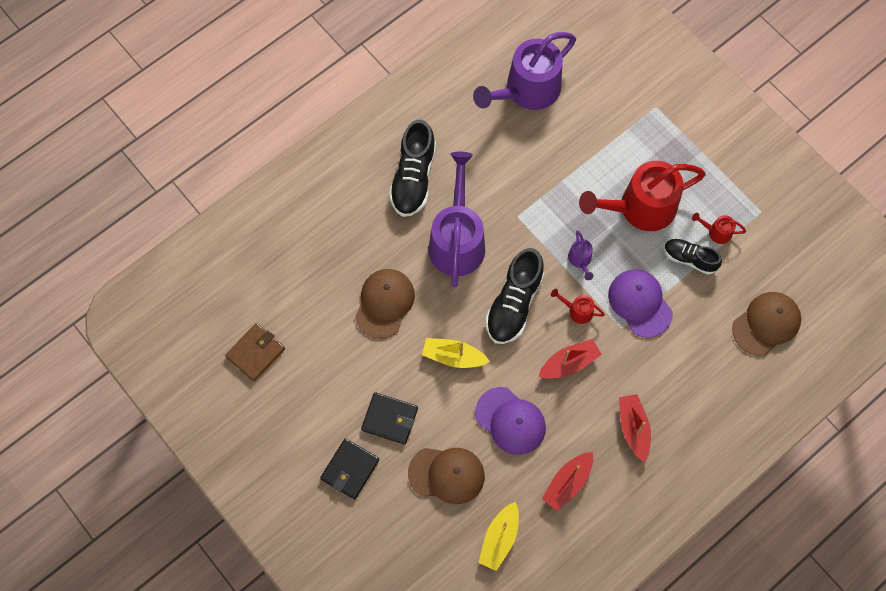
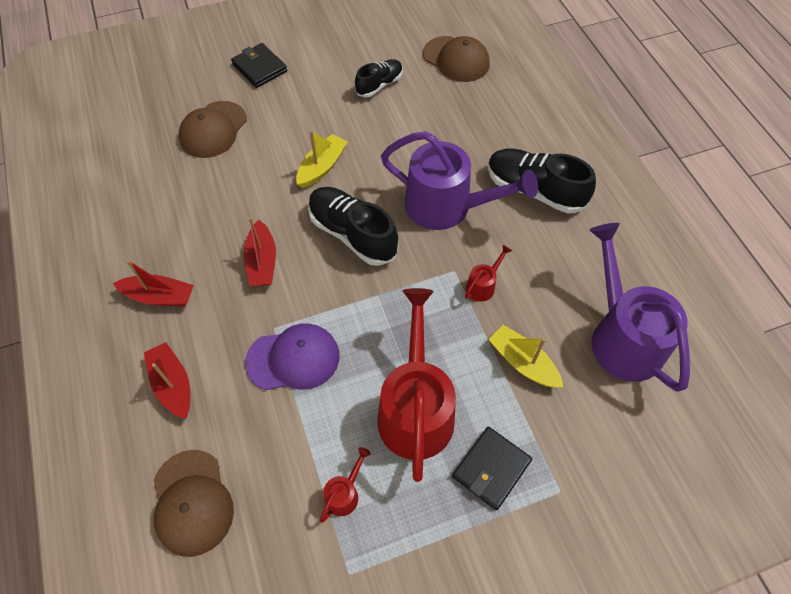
camera: 110 degrees right, 10 degrees down
(255, 353) = (397, 35): brown wallet -> none
(384, 303) = (403, 130): brown cap -> brown cap (456, 59)
(390, 419) = (288, 105): black wallet -> black wallet (491, 469)
(499, 538) = (132, 150): yellow boat -> yellow boat (523, 362)
(510, 421) = (232, 192): purple cap -> none
(567, 483) = (144, 218): red boat -> red boat (173, 384)
(577, 310) = (316, 290): red watering can -> red watering can (483, 285)
(580, 260) = (374, 315): purple watering can -> none
(689, 259) = (323, 441): black shoe -> black shoe (379, 85)

